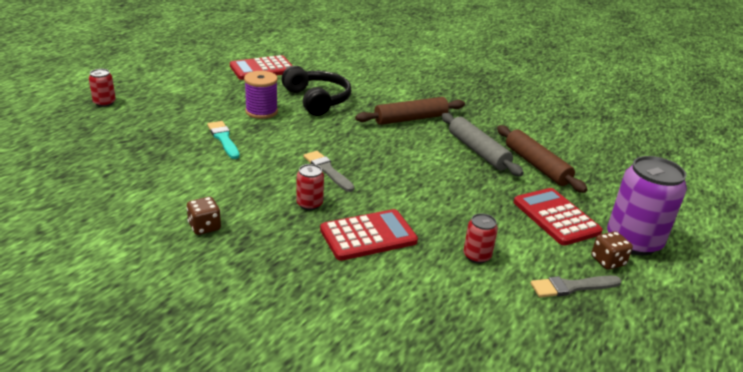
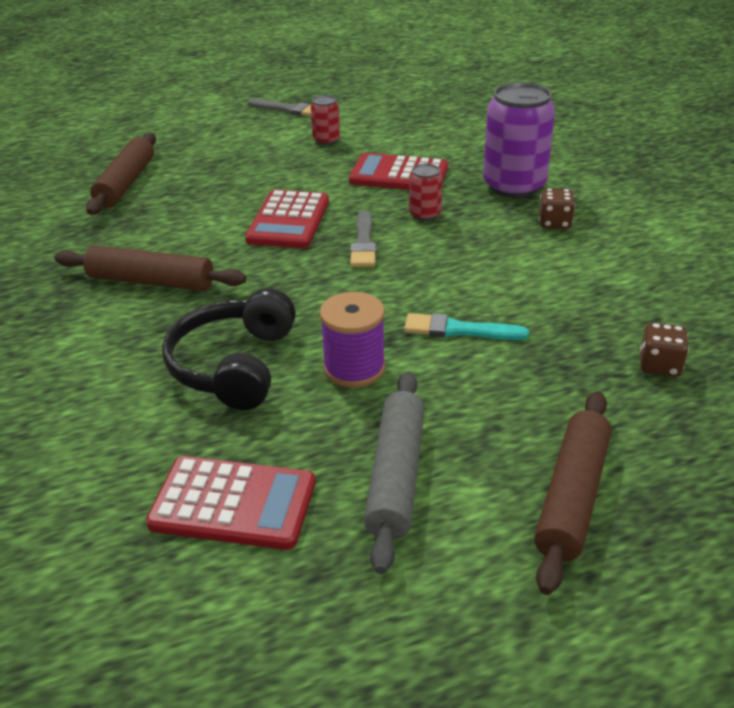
camera: 140 degrees left, 5 degrees up
(104, 103) = (638, 494): red can -> none
(133, 96) = (572, 497): none -> brown rolling pin
(223, 139) = (458, 330): turquoise brush -> turquoise brush turned 90 degrees clockwise
(478, 151) = (154, 214): grey rolling pin -> grey rolling pin (395, 476)
(556, 217) = (208, 143): red calculator -> red calculator (288, 221)
(607, 261) = (231, 113): brown dice -> brown dice (659, 366)
(633, 241) = (183, 116): purple can -> purple can (514, 186)

